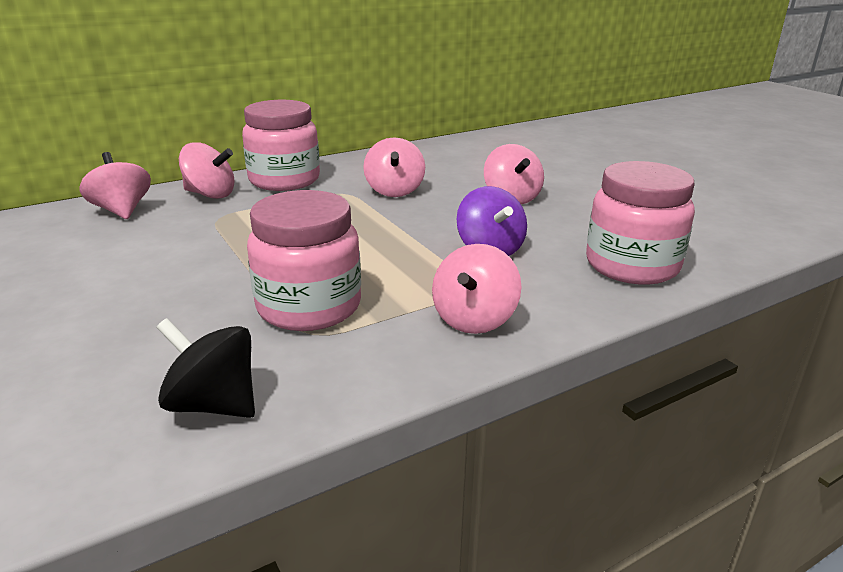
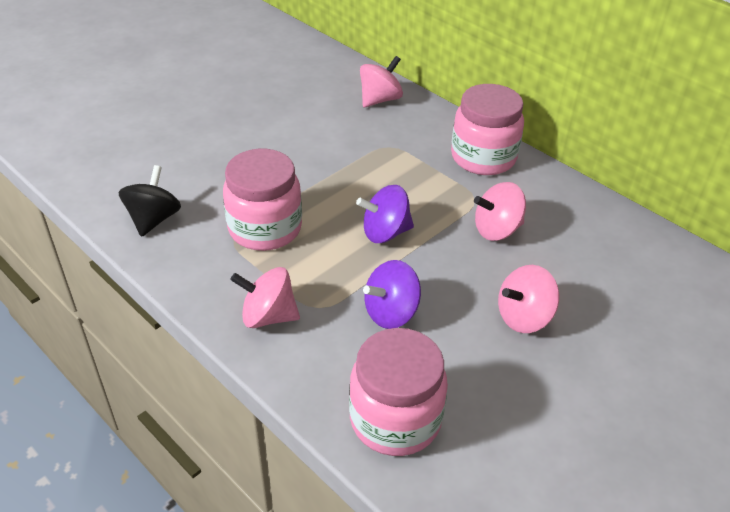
camera: 75 degrees right, 15 degrees up
(210, 194) = (430, 128): pink spinning top -> none
(366, 237) = (385, 232): none -> purple spinning top

